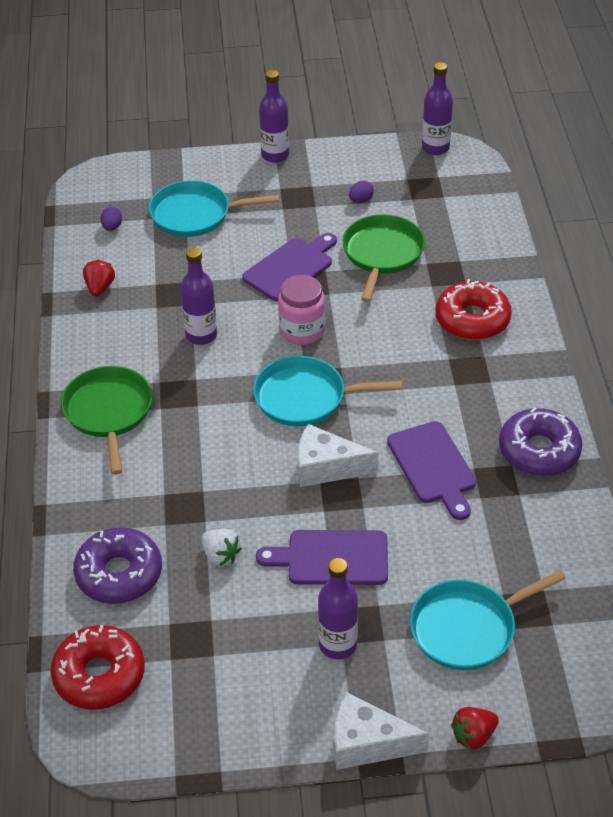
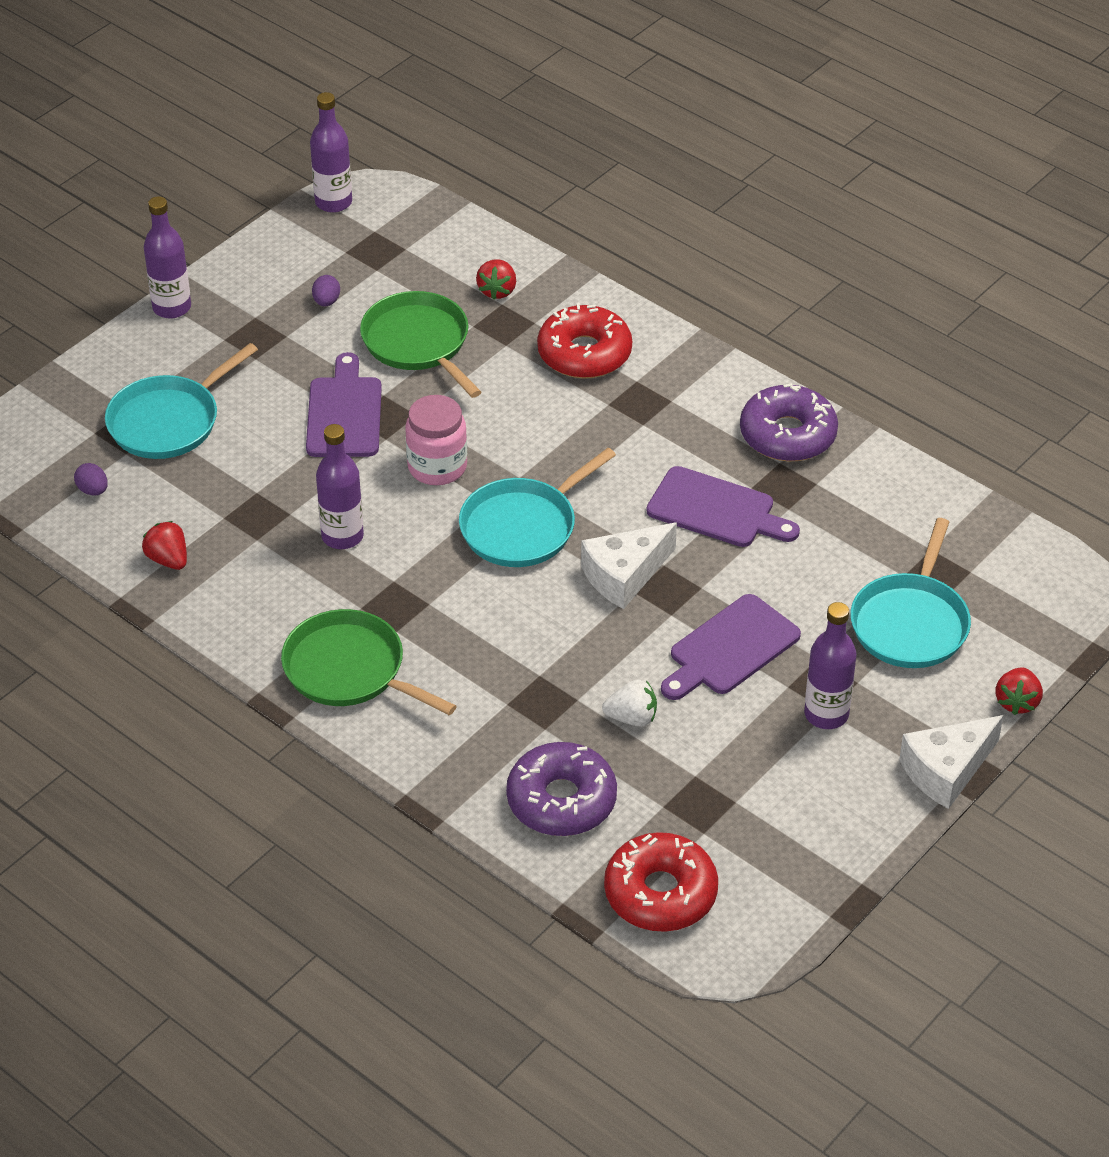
camera: 45 degrees left, 0 degrees up
(466, 251) = (497, 290): none -> red strawberry

